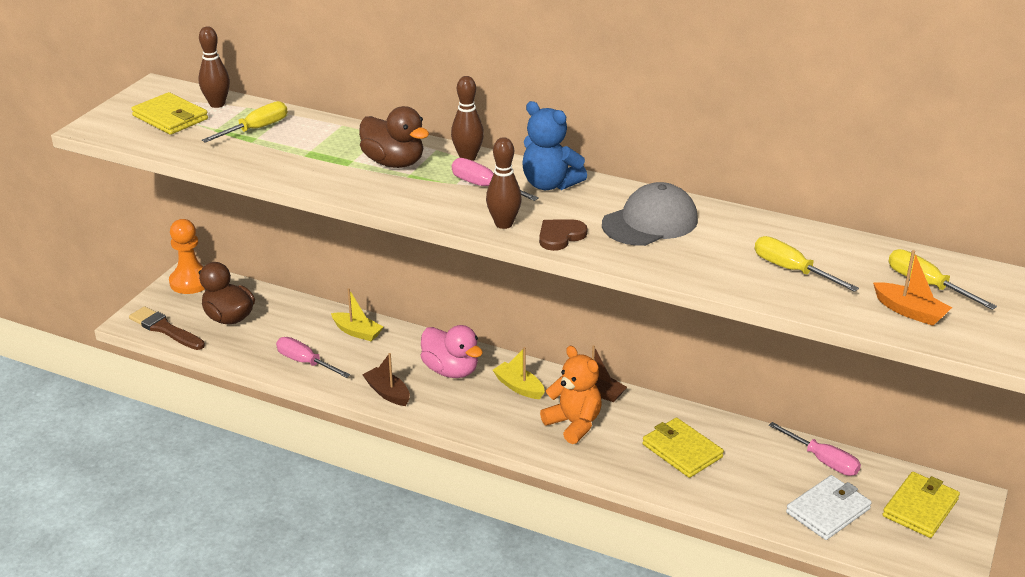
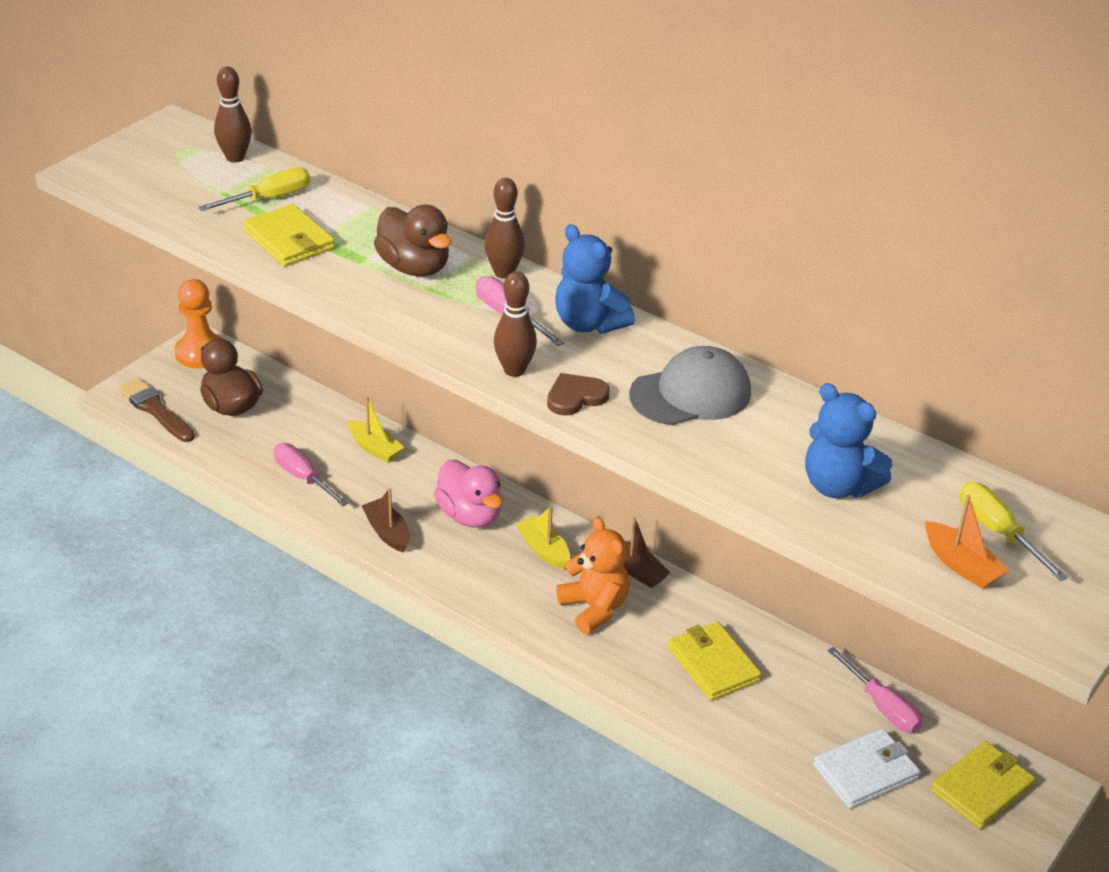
camera: 10 degrees right, 5 degrees up
(170, 117) = (176, 169): yellow wallet -> yellow wallet (289, 240)
(791, 270) = (838, 486): yellow screwdriver -> blue teddy bear

